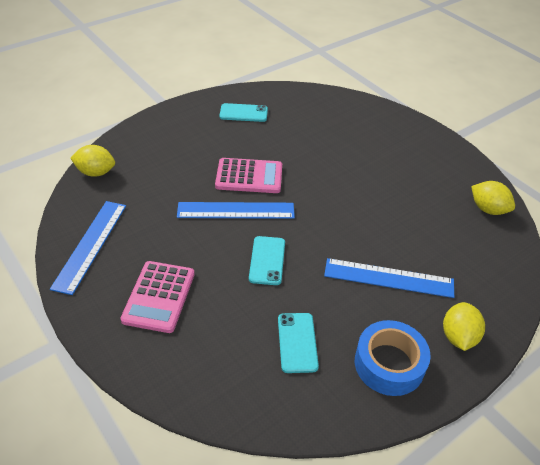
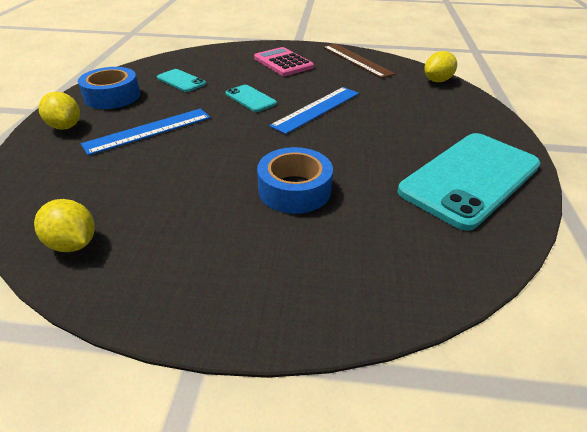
camera: 135 degrees right, 5 degrees down
(90, 245) = (356, 60): blue ruler -> brown ruler
(243, 113) = (470, 178): turquoise phone -> turquoise phone, size x2.18
(249, 176) = (350, 132): pink calculator -> none
(341, 165) = (294, 189): none -> blue tape
(488, 209) = (73, 243): yellow lemon -> yellow lemon turned 45 degrees clockwise

